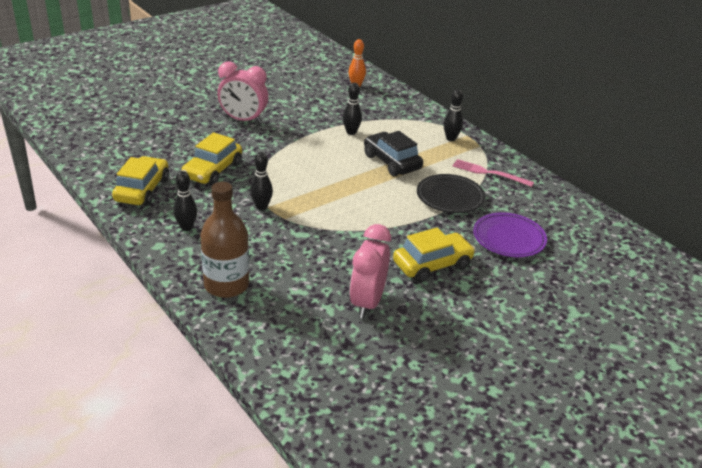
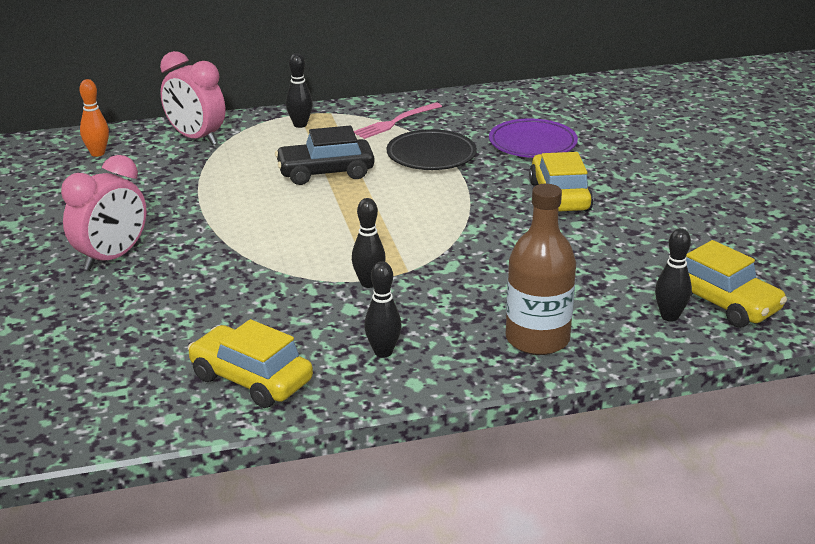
camera: 65 degrees left, 5 degrees down
(213, 171) = (242, 307): yellow car -> yellow car (723, 302)
(351, 132) = (226, 183): black bowling pin -> black bowling pin (669, 316)
(367, 302) = (613, 249): pink clock -> pink clock (196, 138)

